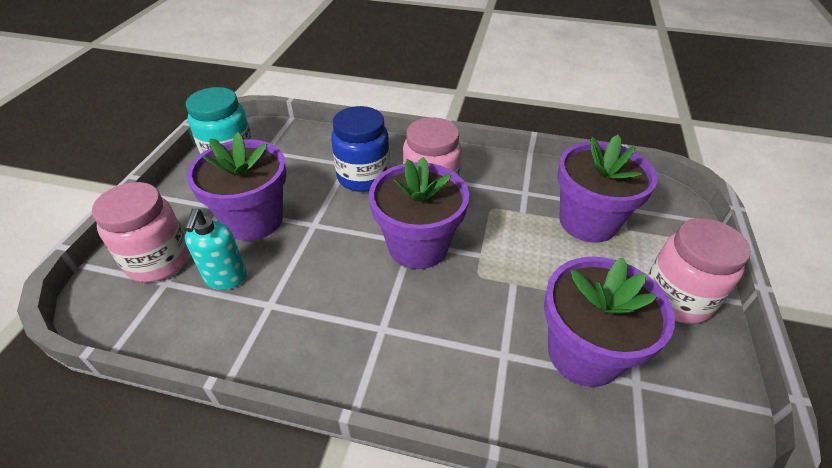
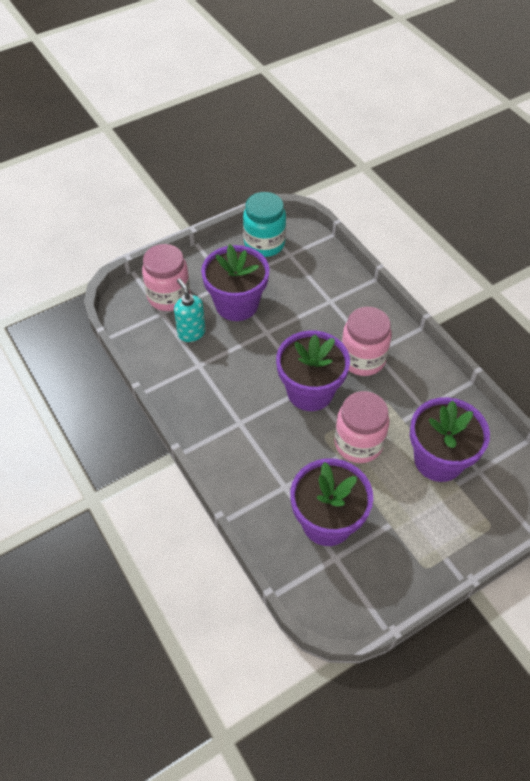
camera: 45 degrees right, 10 degrees up
(226, 278) = (191, 333): turquoise soap dispenser -> turquoise soap dispenser turned 105 degrees clockwise
(363, 177) = (330, 318): blue jar -> none
(676, 298) = (424, 545): pink jar -> pink jar (358, 443)

